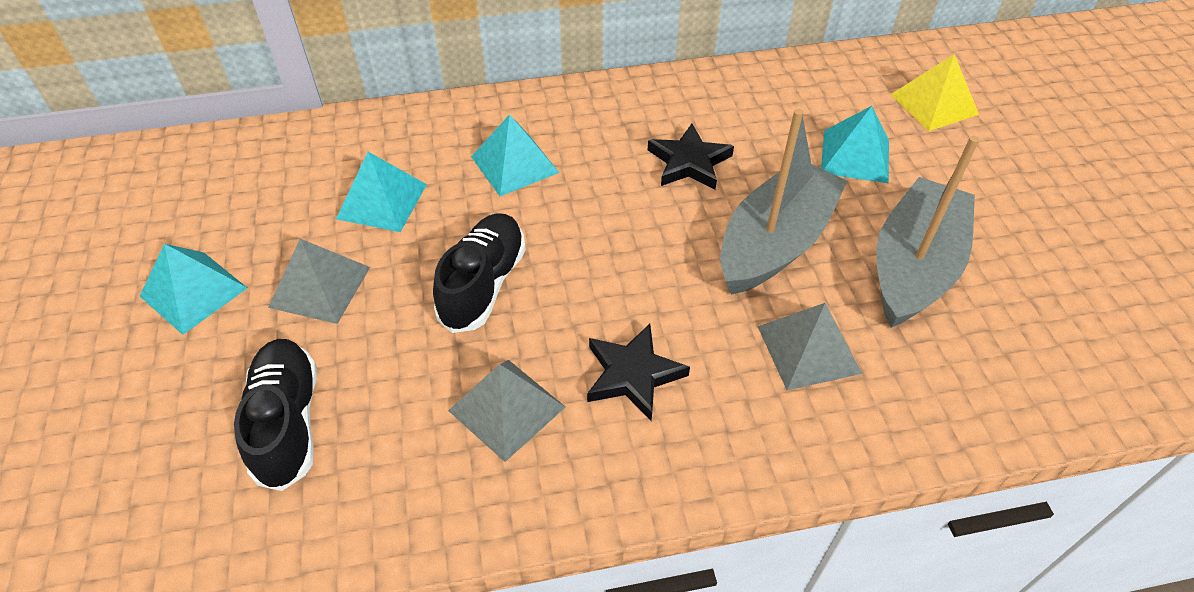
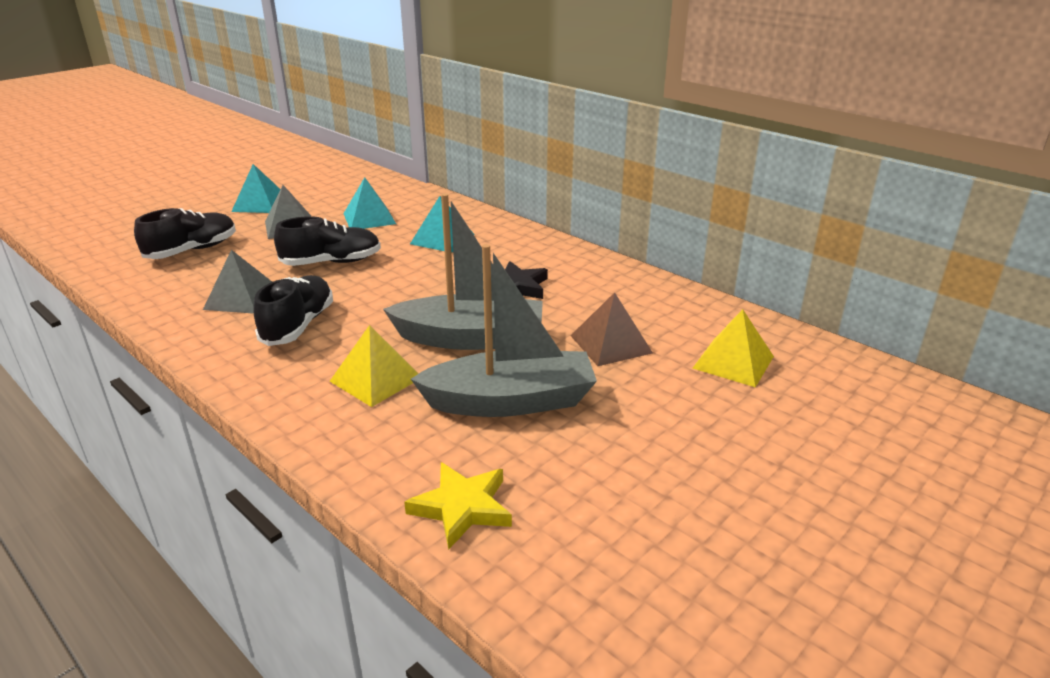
camera: 55 degrees right, 20 degrees down
(633, 374) = (298, 325): black star -> black shoe
(808, 349) = (376, 379): grey pyramid -> yellow pyramid
(855, 156) = (611, 344): turquoise pyramid -> brown pyramid
(1064, 372) = (462, 508): none -> yellow star

